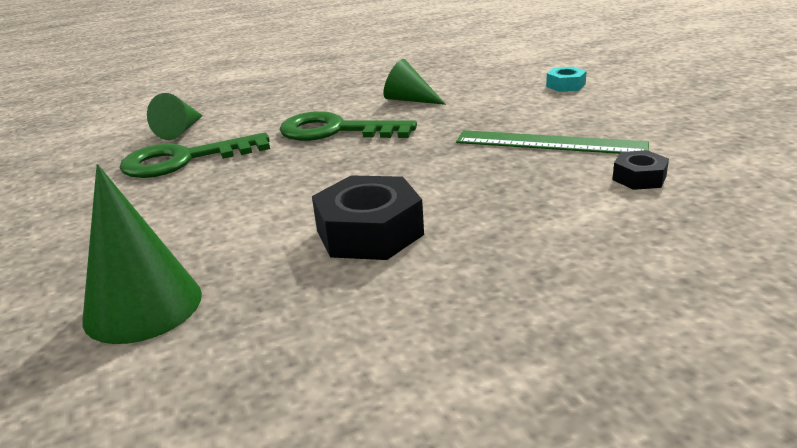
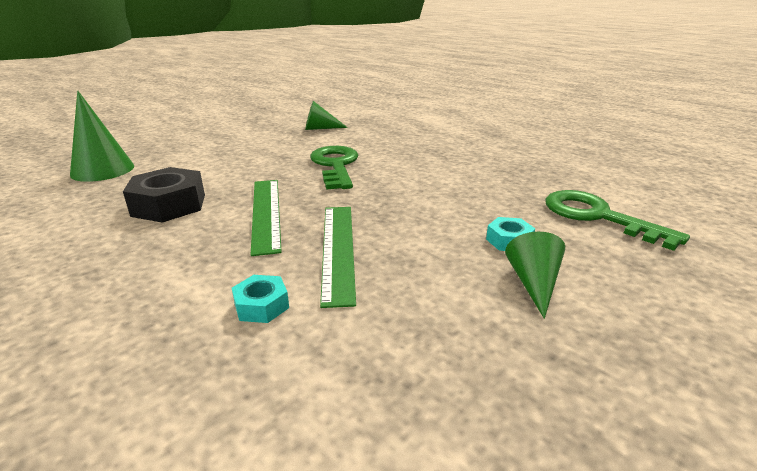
camera: 65 degrees right, 0 degrees up
(184, 160) = (275, 139): green key -> green key (598, 217)
(409, 100) = (414, 177): green cone -> green cone (533, 283)
(443, 172) = (265, 213): none -> green ruler
(639, 178) = (261, 305): black nut -> turquoise nut

